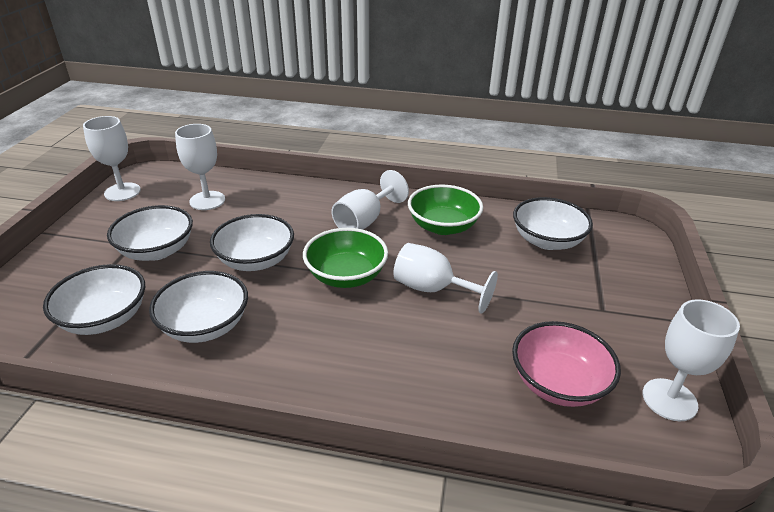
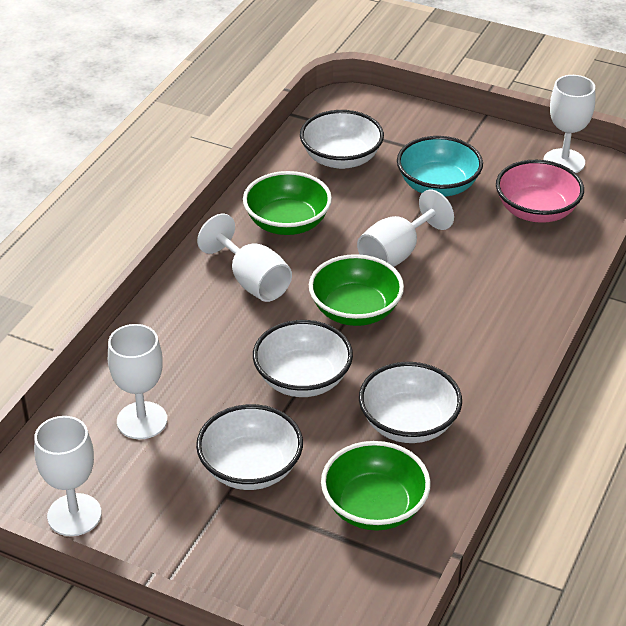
camera: 75 degrees left, 5 degrees up
(104, 318) = (374, 507): white bowl -> green bowl
(549, 303) = (438, 186): none -> turquoise bowl

